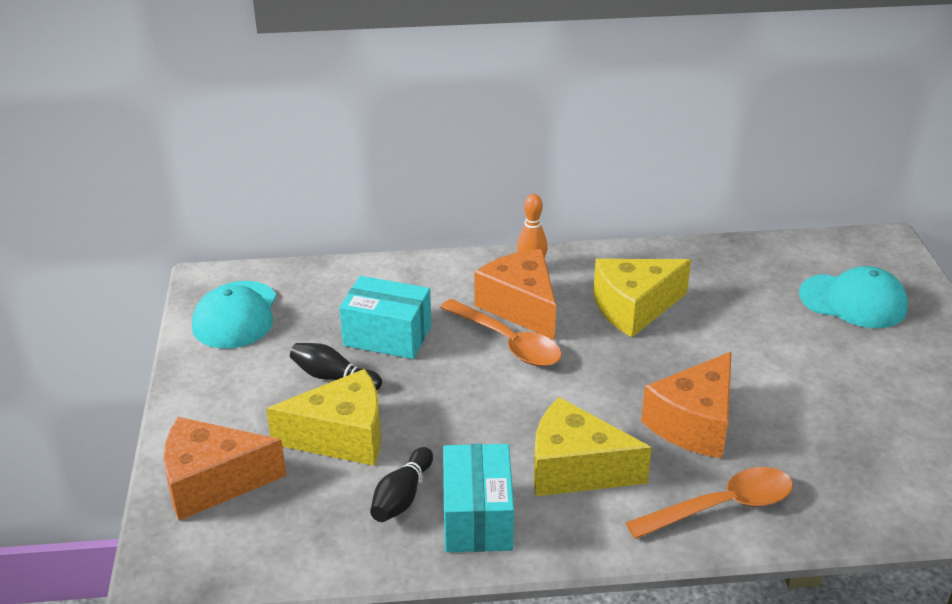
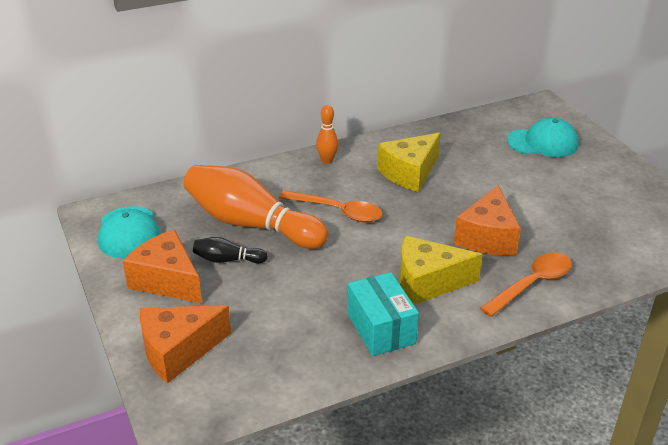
camera: 20 degrees left, 0 degrees up
(342, 436) = (256, 298): yellow cheese -> none
(387, 336) = (251, 224): turquoise box -> orange bowling pin
(402, 497) = (322, 328): black bowling pin -> none
(521, 307) = (334, 187): orange cheese -> orange cheese (167, 281)

